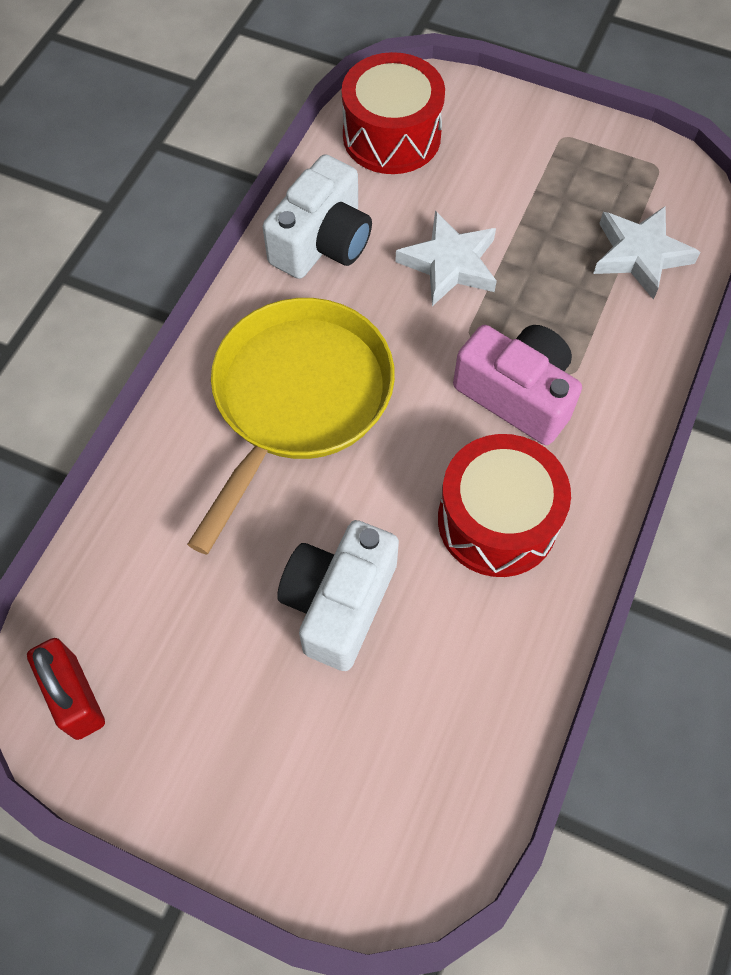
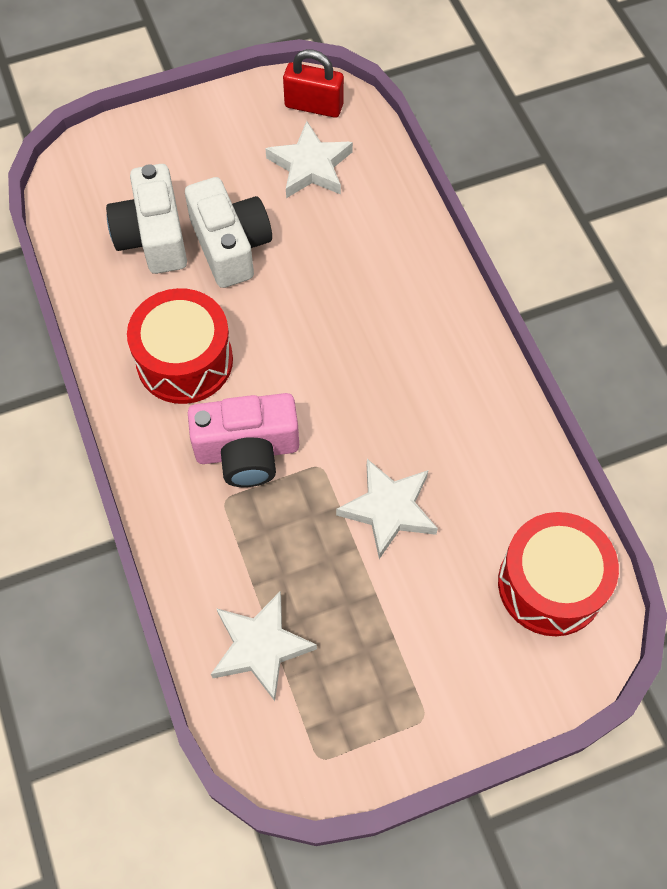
camera: 135 degrees right, 0 degrees up
(166, 622) = (310, 166): none -> white star
(298, 399) = (379, 329): yellow pan -> none
(322, 242) = (491, 446): white camera -> white camera (153, 237)

